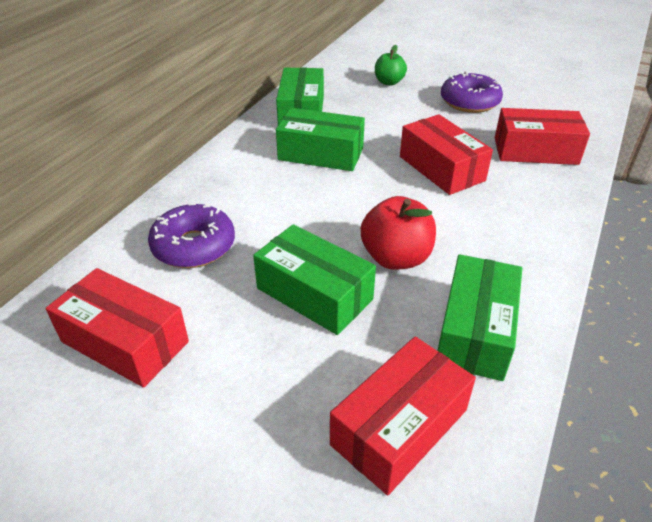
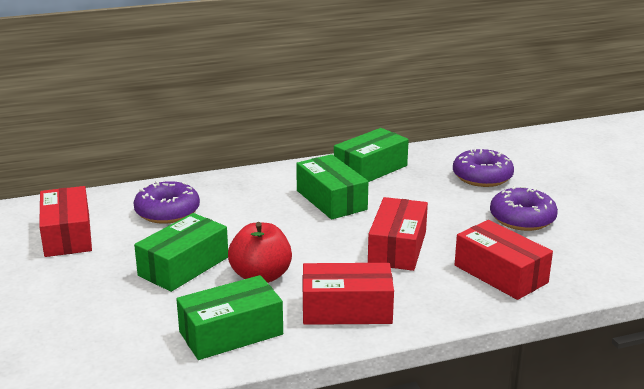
camera: 45 degrees right, 15 degrees down
(314, 293) = (184, 266): green box -> green box turned 45 degrees clockwise
(389, 82) = (482, 177): green apple -> purple donut
(399, 427) = (113, 341): red box -> red box (346, 309)

